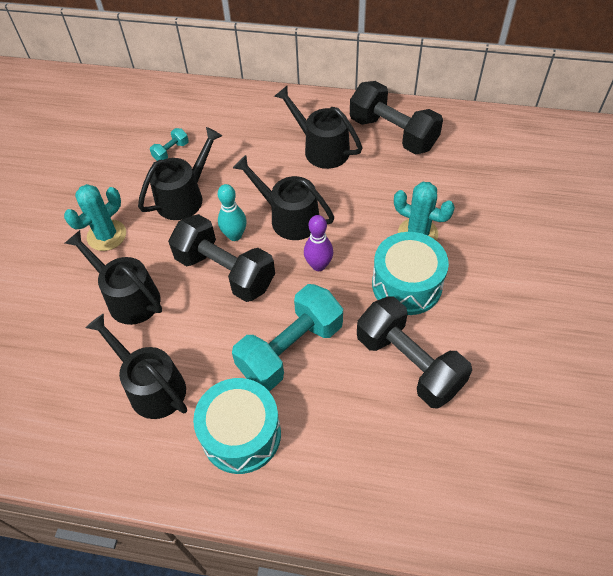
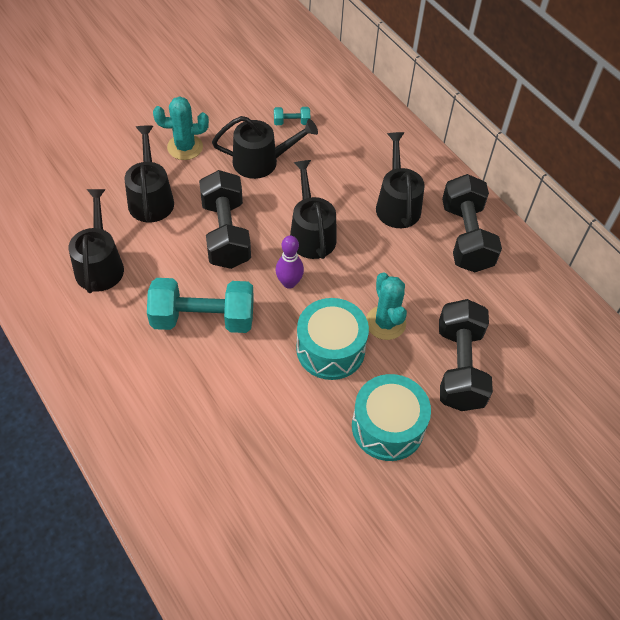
camera: 40 degrees right, 0 degrees up
(235, 235) = (261, 215): turquoise bowling pin -> none
(241, 434) = (113, 340): turquoise drum -> turquoise drum (388, 427)
(409, 363) = (263, 398): black dumbbell -> black dumbbell (459, 367)

